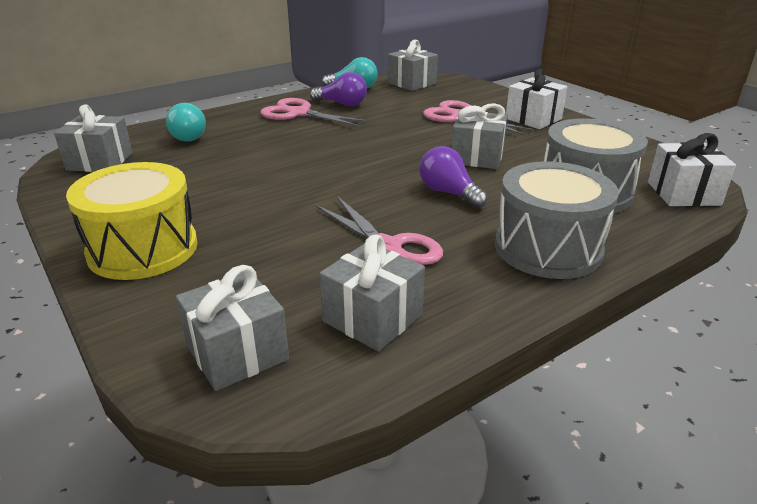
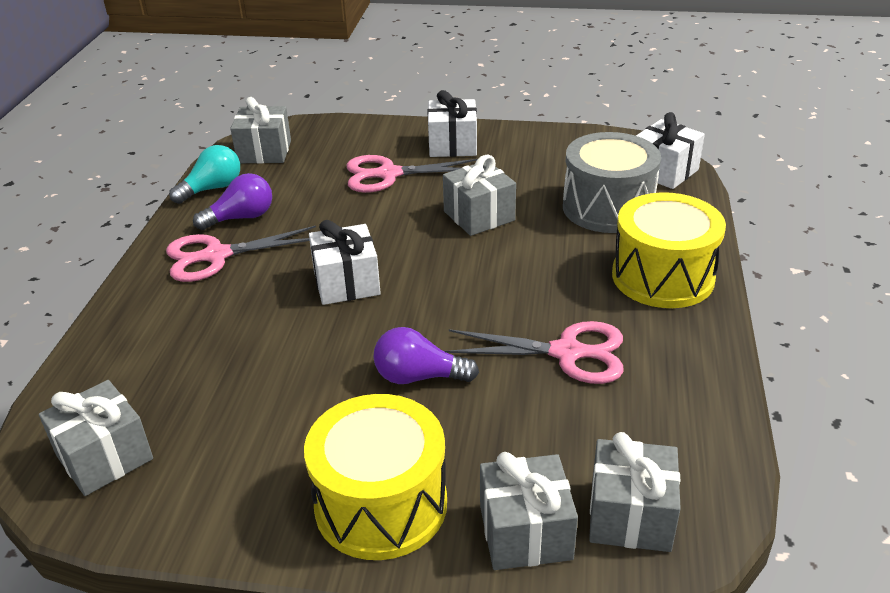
camera: 45 degrees left, 5 degrees up
(186, 136) = (143, 360): turquoise light bulb -> none
(334, 152) = (346, 283): none -> white gift
(373, 318) = (659, 416): grey gift -> grey gift (525, 532)
(448, 193) = (520, 268): purple light bulb -> purple light bulb (419, 377)
(548, 248) = (662, 277): grey drum -> yellow drum

